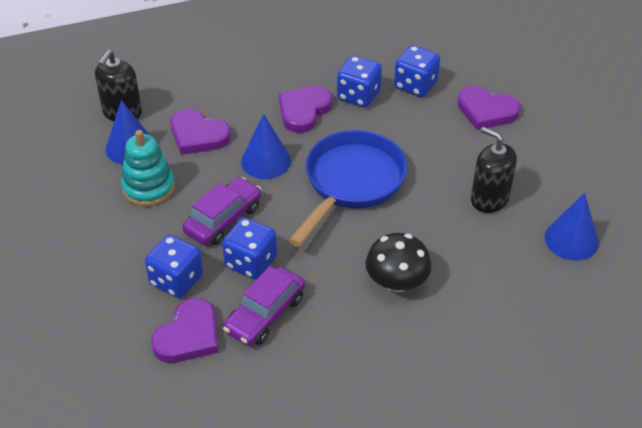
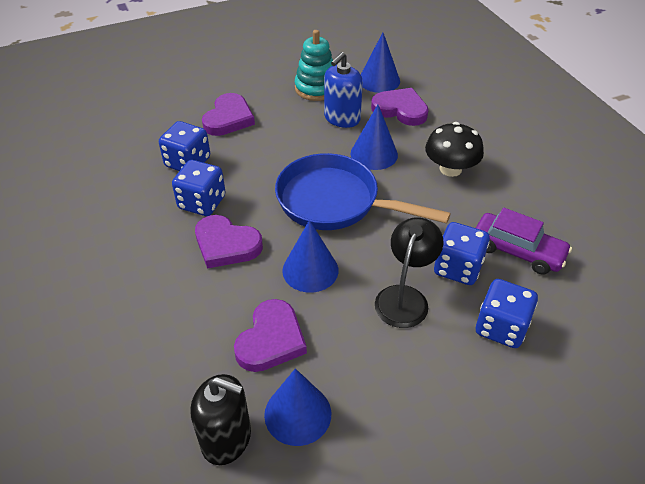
camera: 95 degrees left, 0 degrees up
(148, 187) = (368, 378): turquoise stacking toy -> turquoise stacking toy (316, 88)
(188, 336) = (566, 306): purple heart -> purple heart (400, 110)
(223, 219) = (405, 297): purple car -> black lamp
(424, 219) = (374, 154): none -> blue cone
(489, 199) = (342, 118): black soap dispenser -> blue soap dispenser

